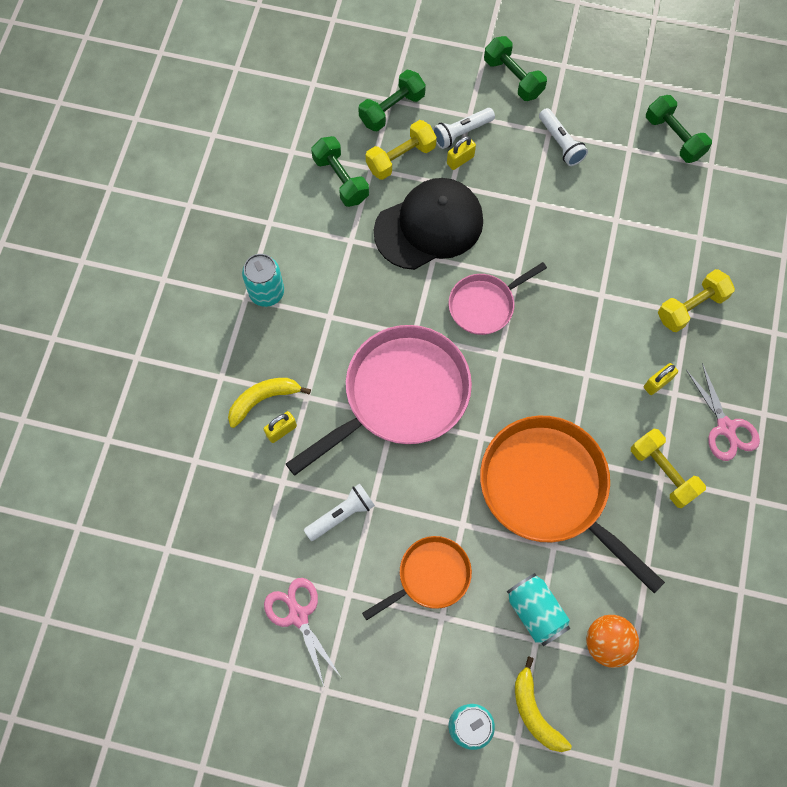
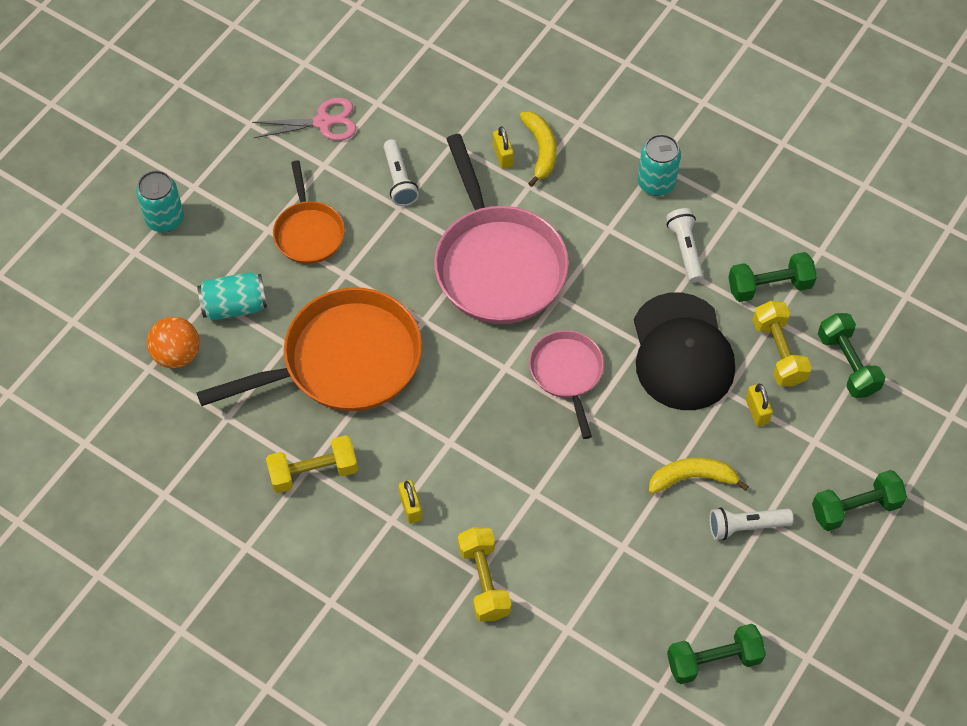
camera: 110 degrees right, 10 degrees down
(461, 133) = (793, 425): white flashlight -> white flashlight (685, 250)
(534, 712) = (149, 274): yellow banana -> yellow banana (692, 478)
(725, 427) = (332, 555): pink scissors -> none

